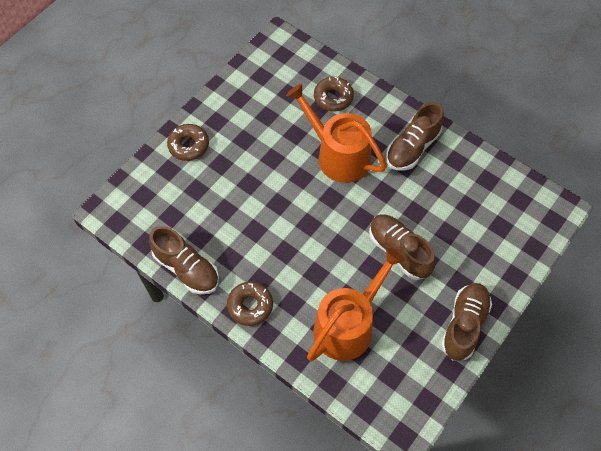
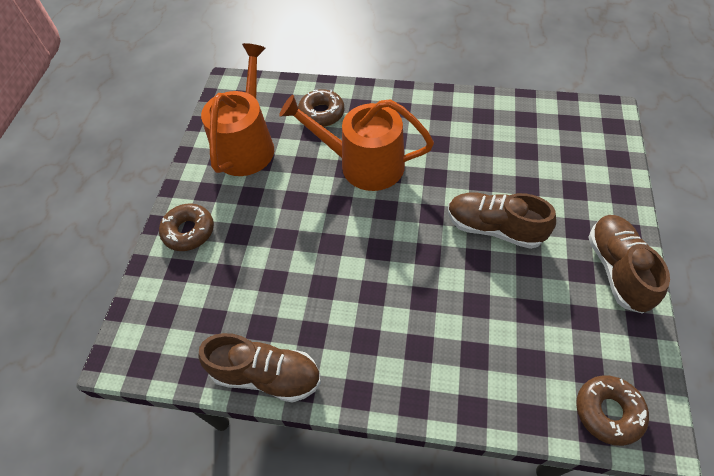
camera: 25 degrees left, 5 degrees down
(250, 306) = (373, 378): brown donut -> brown donut (608, 412)
(348, 325) = (500, 338): orange watering can -> orange watering can (247, 145)
(412, 148) = (433, 123): brown shoe -> none

